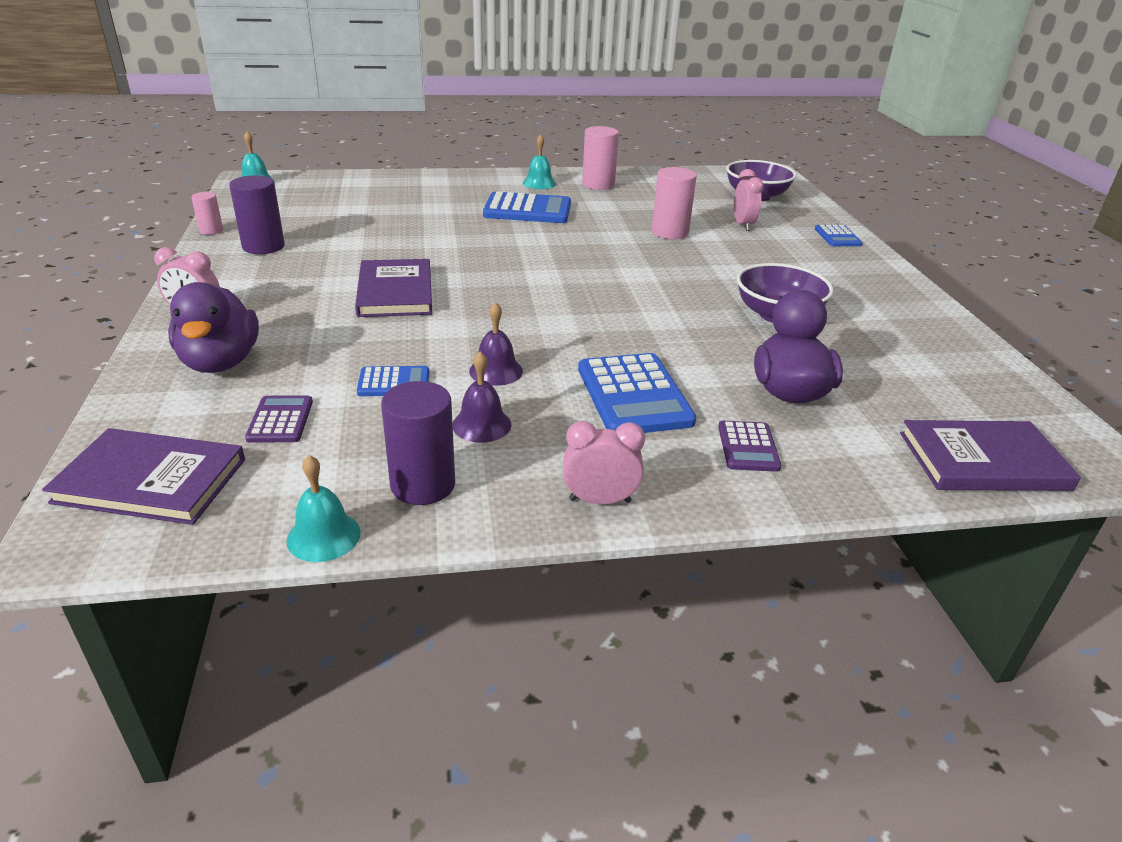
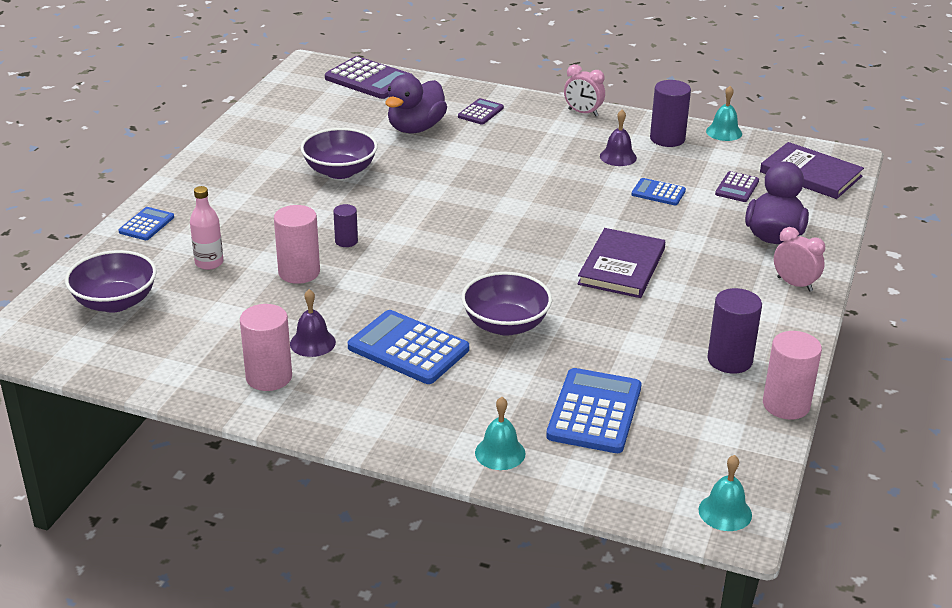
camera: 150 degrees left, 0 degrees up
(211, 230) = (786, 405): pink cylinder -> pink cylinder, size x1.76
(469, 234) = (505, 324): none -> purple bowl
(496, 371) = (586, 183): purple bell -> purple bell (312, 343)
(539, 183) = (341, 401): turquoise bell -> turquoise bell (500, 453)
(633, 395) = (512, 149): blue calculator -> blue calculator (594, 412)
(669, 259) = (346, 241): none -> purple cylinder
(743, 225) = (209, 263): pink clock -> pink bottle
(983, 461) = (369, 79): purple book -> purple calculator

